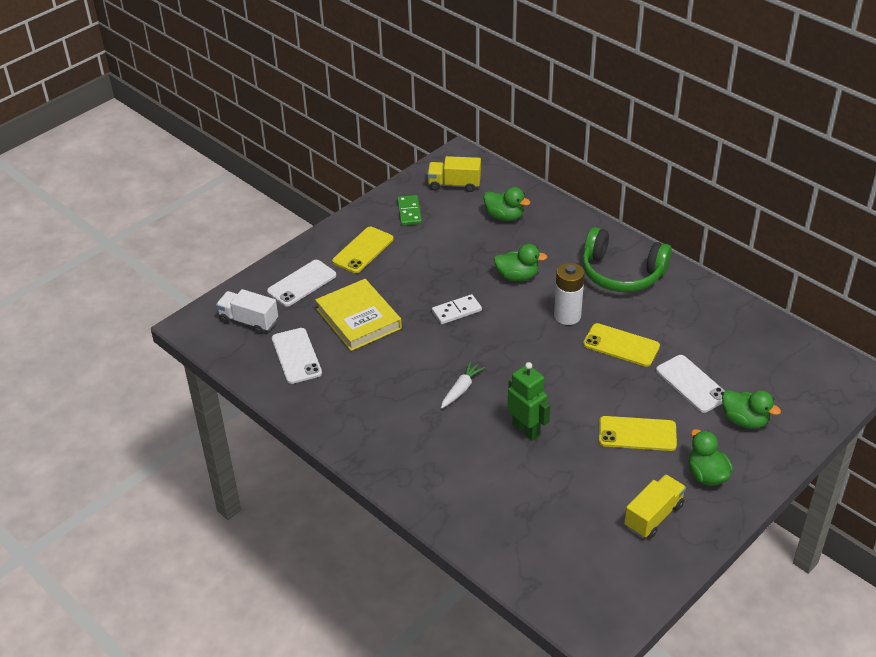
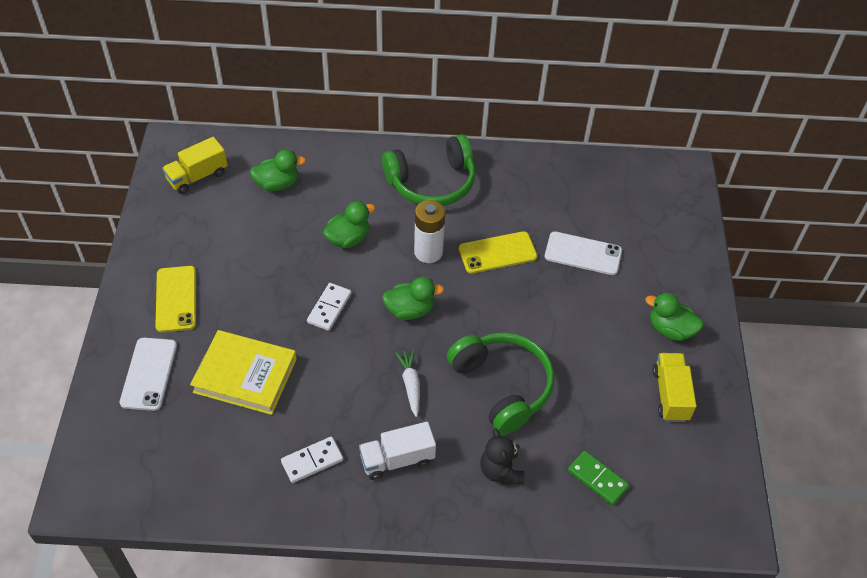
camera: 45 degrees left, 10 degrees up
(249, 321) = (134, 452): white truck -> white truck (397, 459)
(296, 356) = (223, 457): white phone -> none
(347, 392) = (312, 461): none -> white domino
(409, 212) = (182, 230): green domino -> green domino (597, 479)
(465, 479) = (500, 471): none -> black teddy bear
(526, 430) = (502, 386): green robot -> green headphones
(637, 434) = (588, 328): yellow phone -> none
(744, 420) = (649, 261): green duck -> green duck (410, 310)

